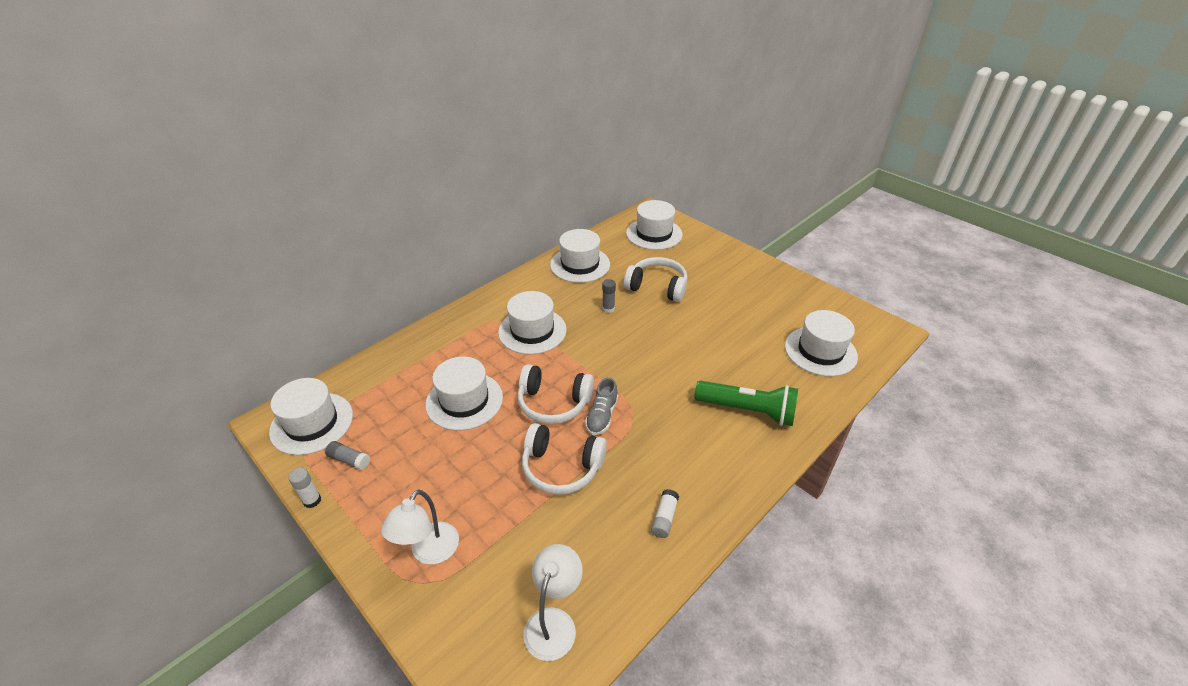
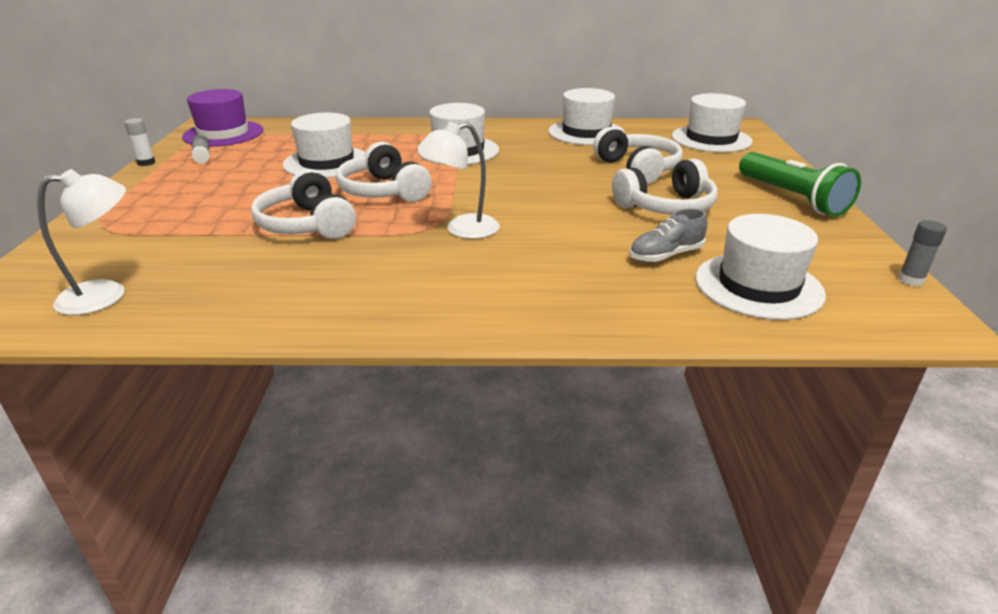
camera: 45 degrees right, 10 degrees down
(312, 423) = (223, 134): white hat -> purple hat
(429, 552) = (137, 216): white lamp -> white lamp (462, 229)
(601, 416) = (404, 215): grey shoe -> grey shoe (665, 255)
(608, 309) = (555, 163): grey glue stick -> grey glue stick (910, 280)
(664, 518) = (310, 296): white glue stick -> none
(714, 314) = (666, 207): none -> white headphones
(747, 410) = (553, 280): green flashlight -> green flashlight (792, 198)

